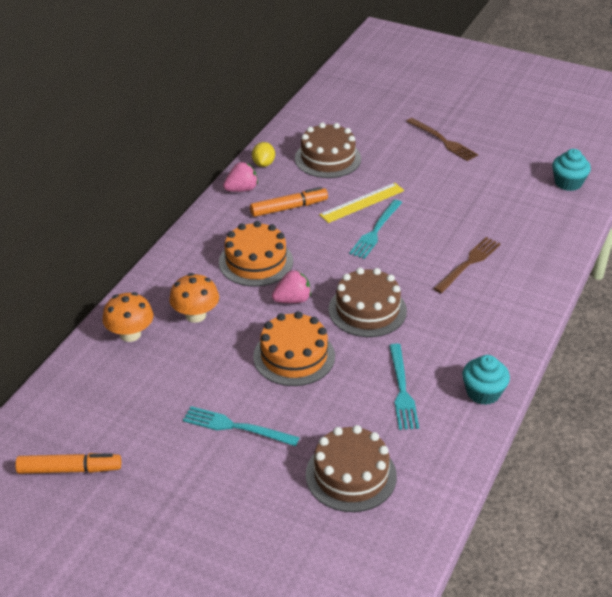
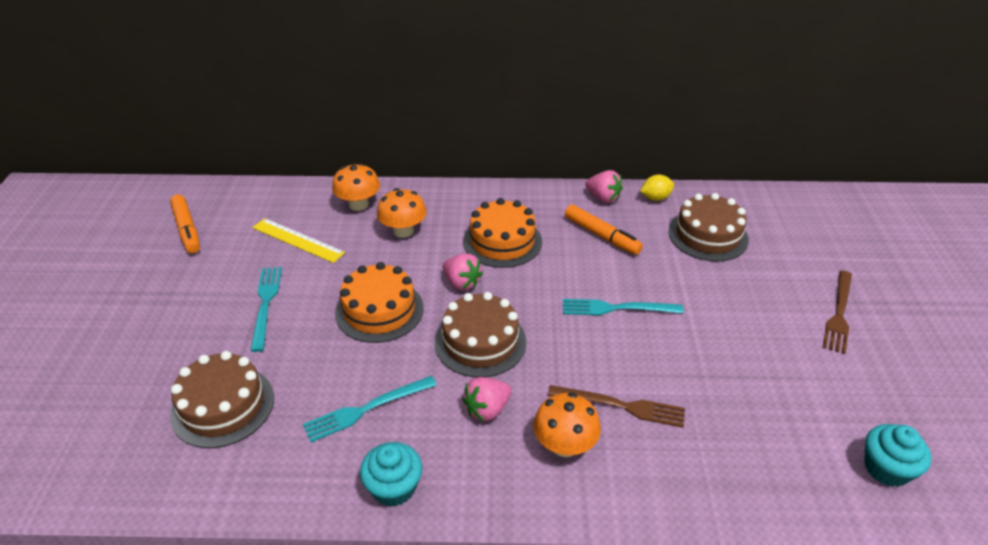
camera: 65 degrees right, 0 degrees up
(362, 202) = (656, 283): yellow ruler -> yellow ruler (298, 240)
(437, 327) = (487, 409): none -> pink strawberry
(488, 300) = (564, 445): none -> orange mushroom

